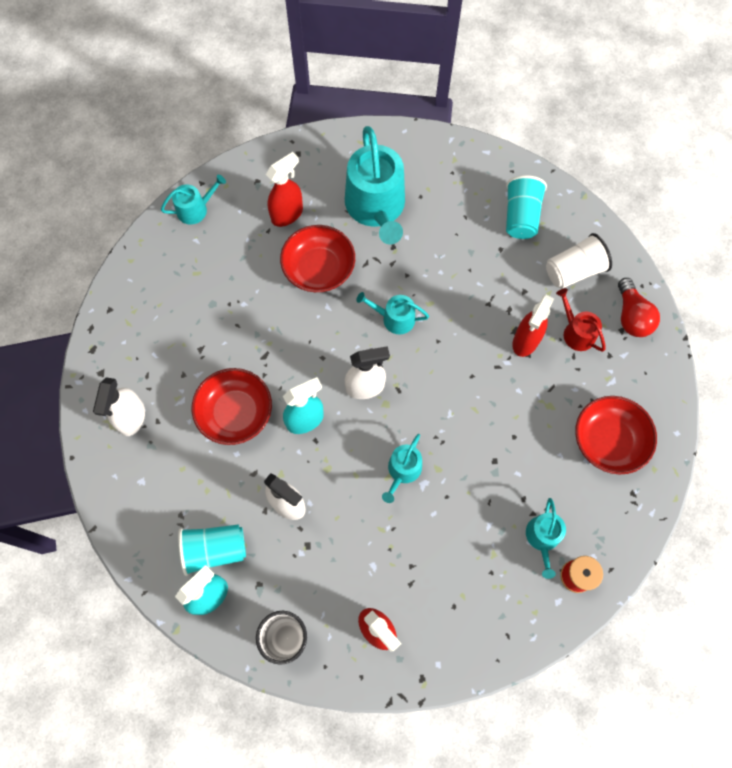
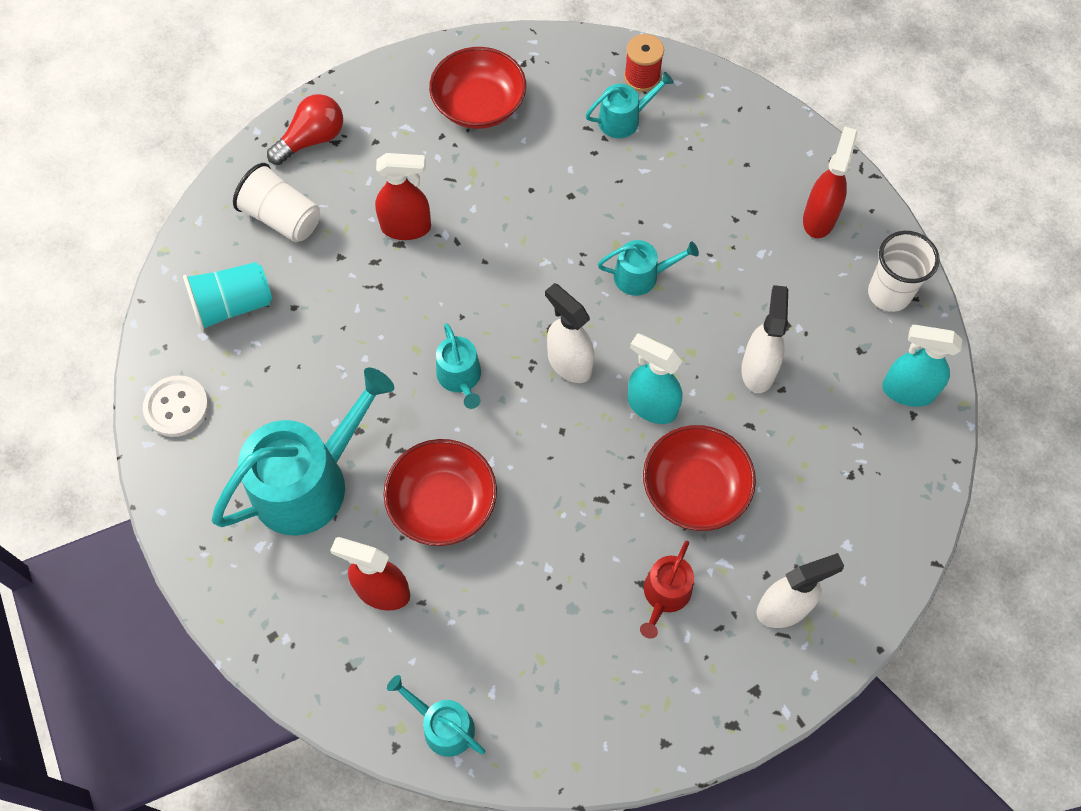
camera: 120 degrees left, 5 degrees down
(215, 549) = (859, 415): turquoise cup -> none
(466, 161) = (177, 407): none -> white button
(576, 332) = (365, 183): red watering can -> red watering can (665, 595)

